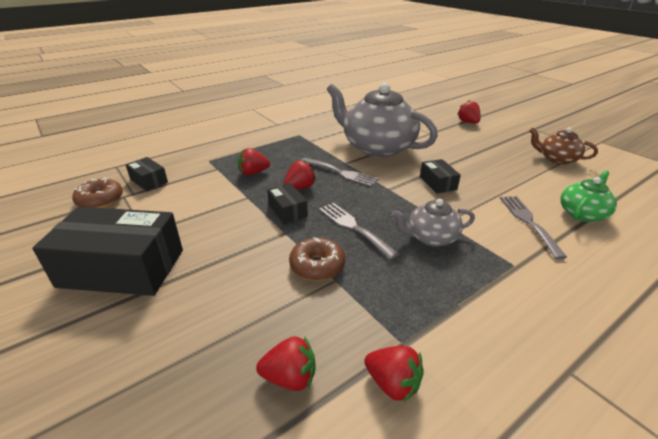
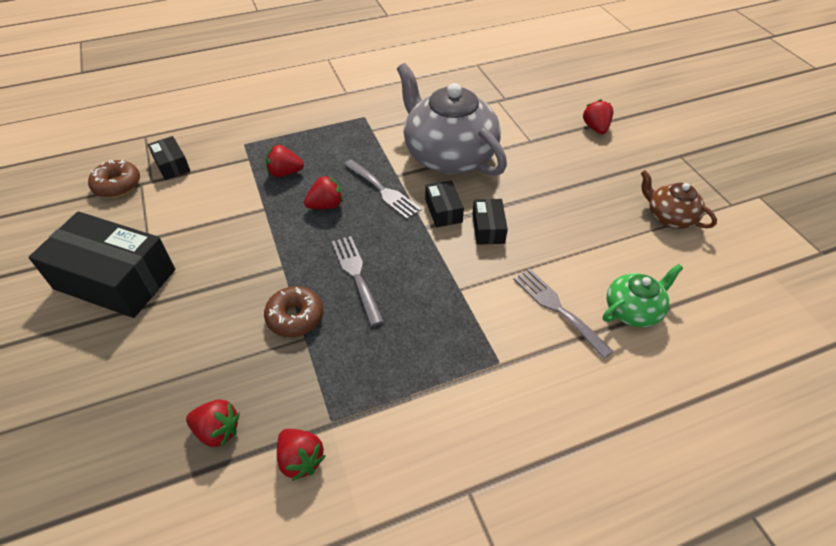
camera: 15 degrees right, 15 degrees up
(287, 210) = (298, 237): black box -> black box (443, 211)
(431, 237) = (431, 306): grey teapot -> none
(528, 222) = (557, 308): grey fork -> grey fork turned 45 degrees counterclockwise

